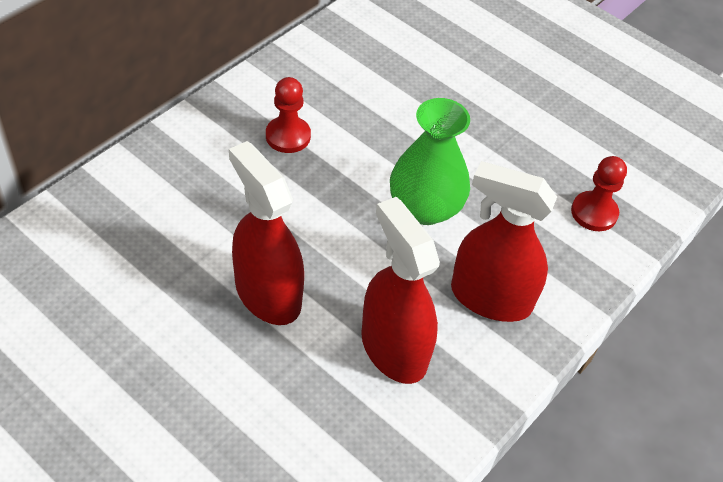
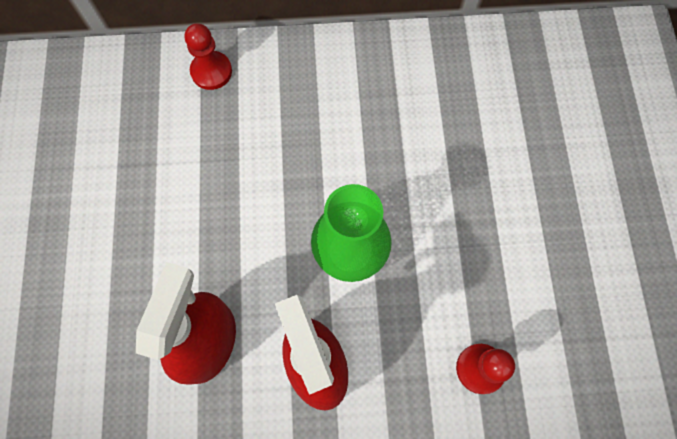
camera: 50 degrees right, 20 degrees up
(267, 294) = (174, 227): red spray bottle -> none
(288, 136) = (315, 111): red pawn -> red pawn (211, 71)

